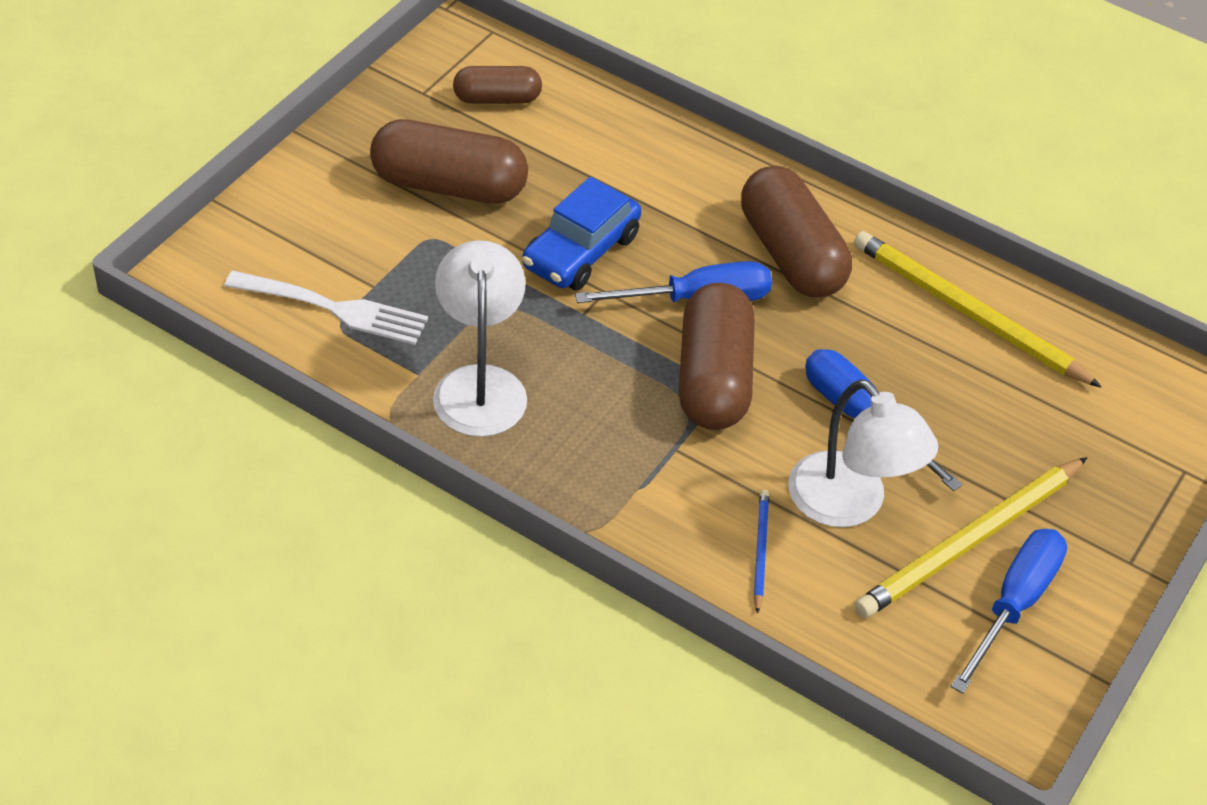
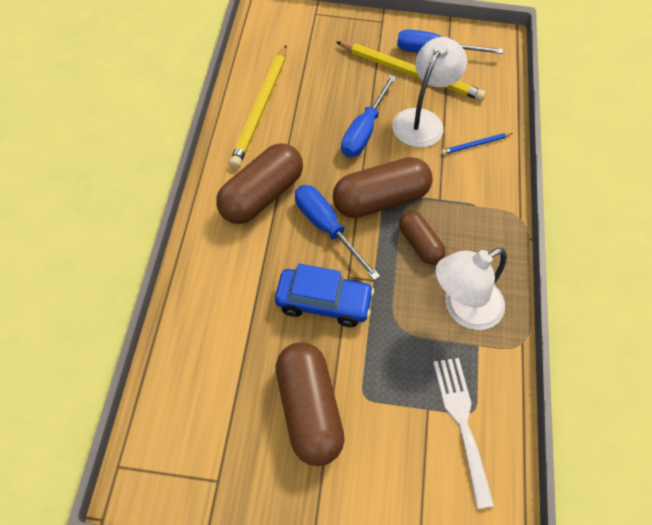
camera: 115 degrees left, 10 degrees up
(497, 98) = (199, 423): brown capsule -> brown capsule (419, 244)

